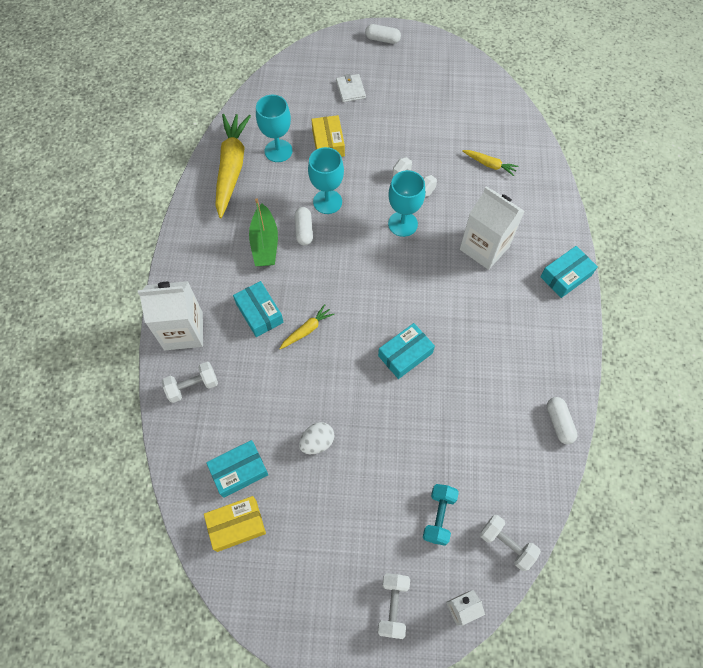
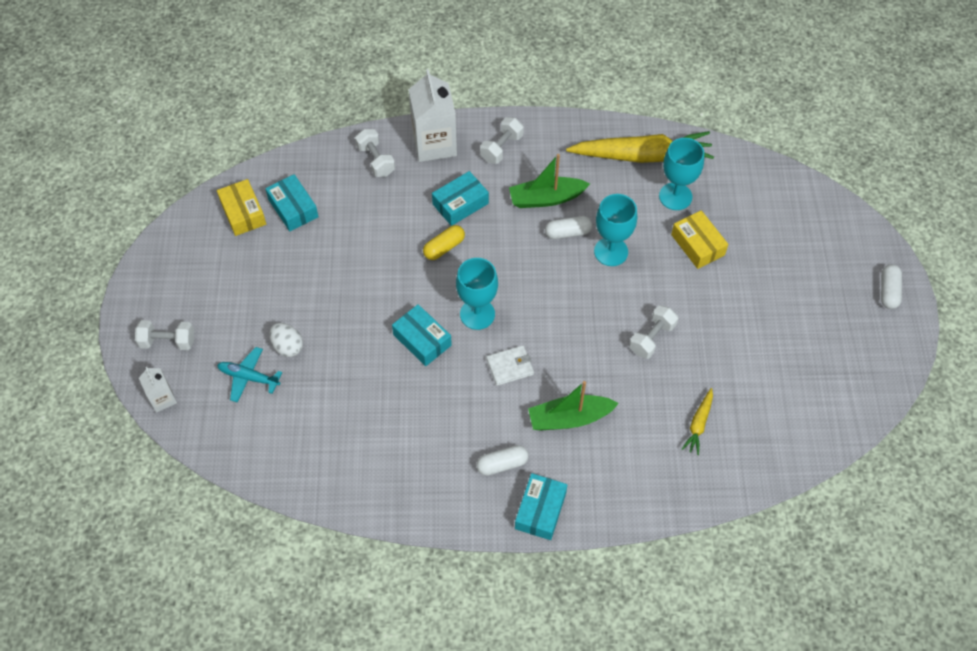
camera: 85 degrees right, 5 degrees down
(307, 330) = (444, 247): yellow carrot -> yellow capsule
(317, 442) = (322, 268): white egg -> white egg (288, 346)
(328, 143) = (697, 245): yellow box -> yellow box turned 75 degrees clockwise
(350, 90) = (789, 261): white wallet -> white wallet (510, 367)
(402, 224) = (591, 330): turquoise goblet -> turquoise goblet (477, 314)
(438, 516) = (248, 377): turquoise dumbbell -> turquoise plane
(484, 248) = (569, 418): white carton -> green boat
(506, 544) = (220, 439): white dumbbell -> white dumbbell (501, 148)
(559, 423) = (349, 494): white capsule -> white capsule (502, 464)
(565, 276) = (540, 510): turquoise box -> turquoise box turned 60 degrees clockwise

